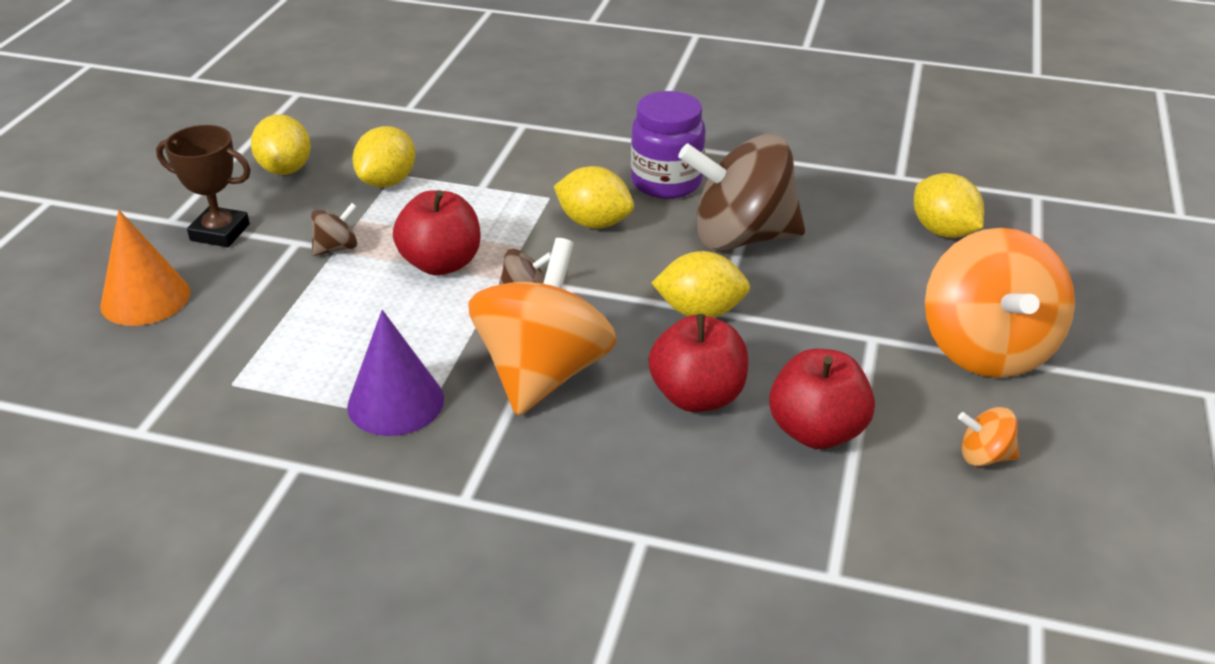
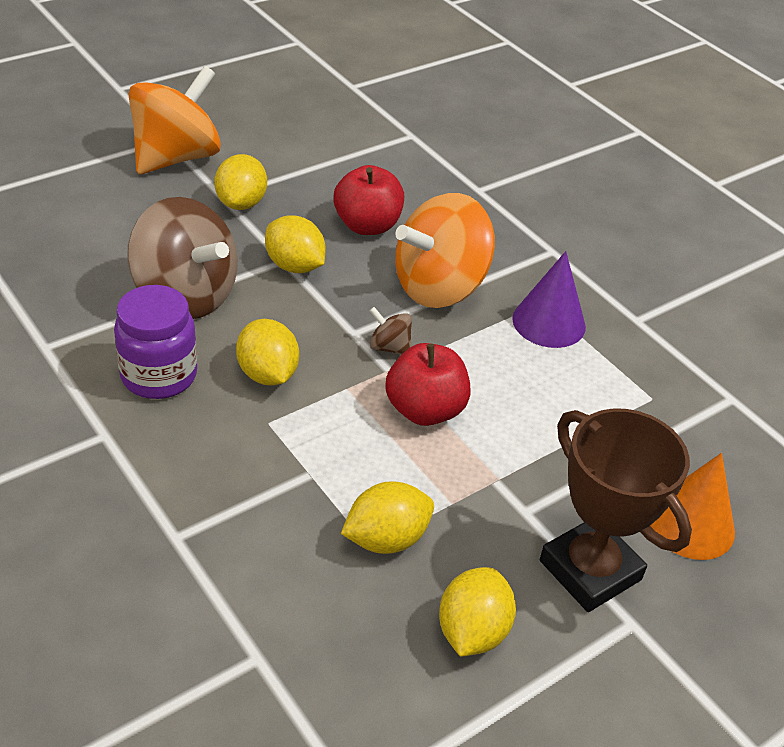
camera: 145 degrees left, 5 degrees up
(220, 232) = (590, 570): brown trophy -> brown trophy, size x1.50
(336, 248) = (496, 480): brown spinning top -> none
(816, 431) = (331, 178): red apple -> none
(943, 231) = (55, 220): yellow lemon -> yellow lemon (241, 203)
(984, 456) = (271, 128): orange spinning top -> none

